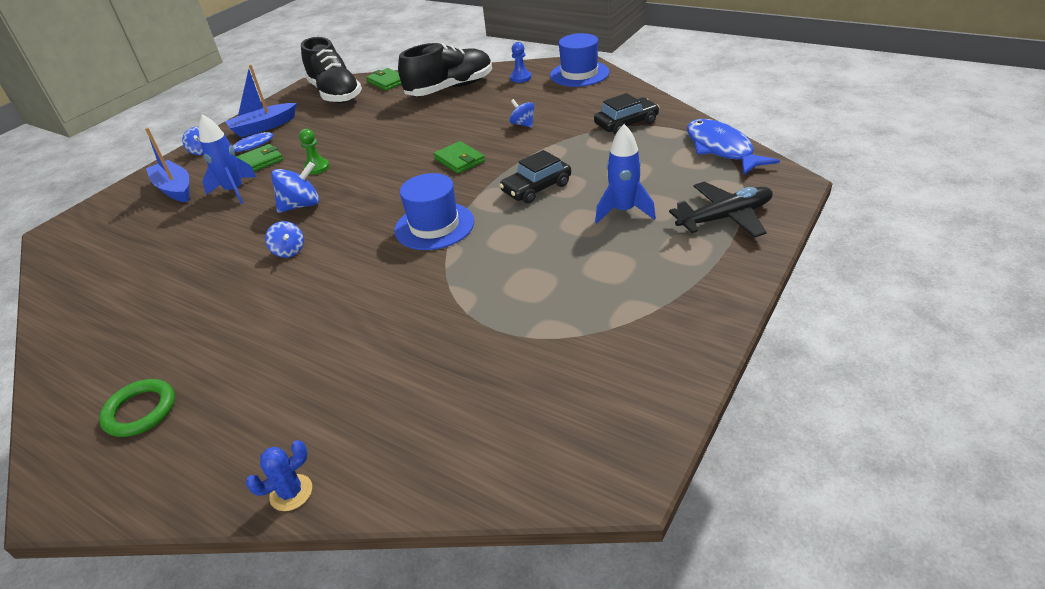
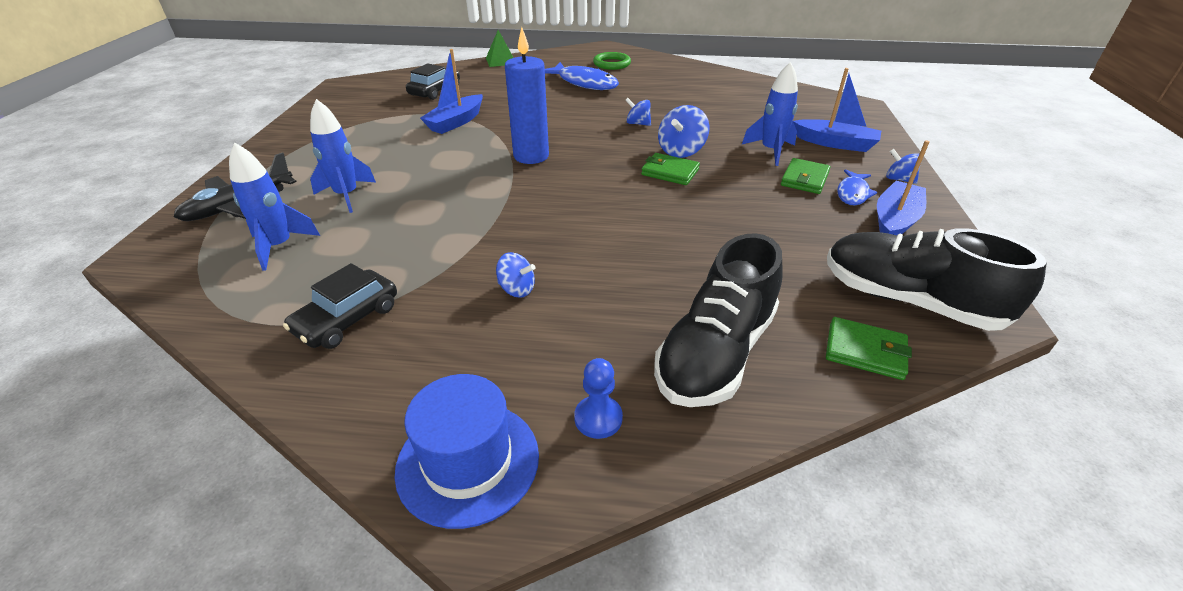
camera: 150 degrees right, 0 degrees up
(291, 493) = (501, 61): blue cactus -> green pyramid
(317, 168) = (725, 184): green pawn -> none
(434, 226) = (531, 156): blue hat -> blue candle
(459, 160) = (565, 219): green wallet -> green wallet (670, 172)
(477, 301) = (456, 122): none -> blue boat
(536, 188) = (449, 203): black car -> black car (435, 91)
(677, 173) = (279, 246): none -> blue rocket
(721, 149) = (205, 293): blue fish -> blue fish (584, 83)

